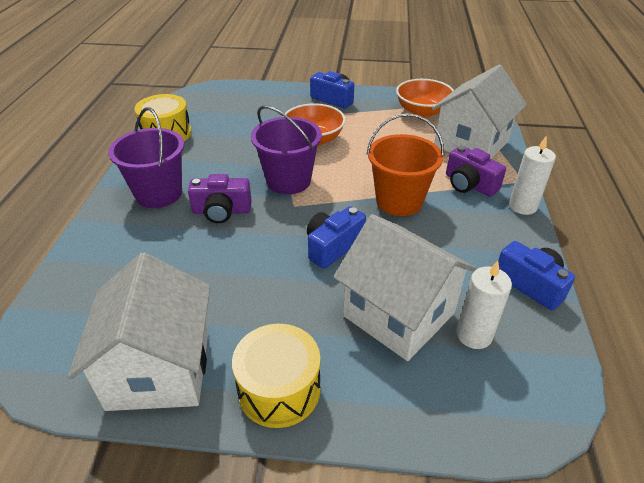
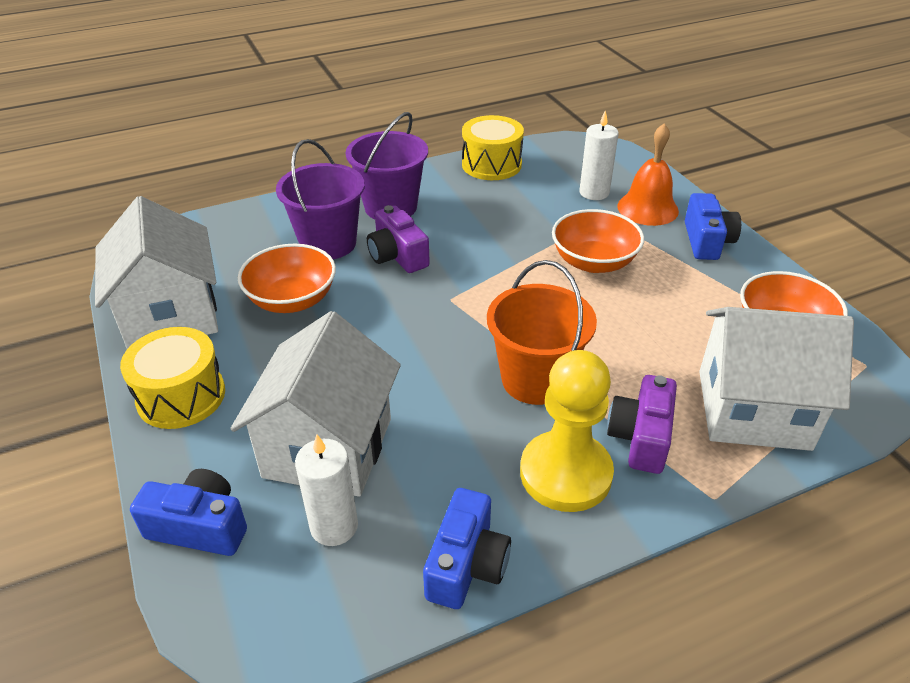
camera: 60 degrees right, 0 degrees up
(159, 369) = (171, 315): white house -> white house turned 75 degrees counterclockwise
(217, 283) = (292, 300): none -> orange bowl
(284, 102) = (647, 208): none -> orange bell
(288, 181) = (490, 277): purple bucket -> purple bucket (328, 243)
(332, 246) = (402, 355): blue camera -> blue camera (199, 527)
(481, 220) = (565, 473): none -> yellow pawn
(522, 206) = (643, 513): white candle -> white candle (594, 192)

